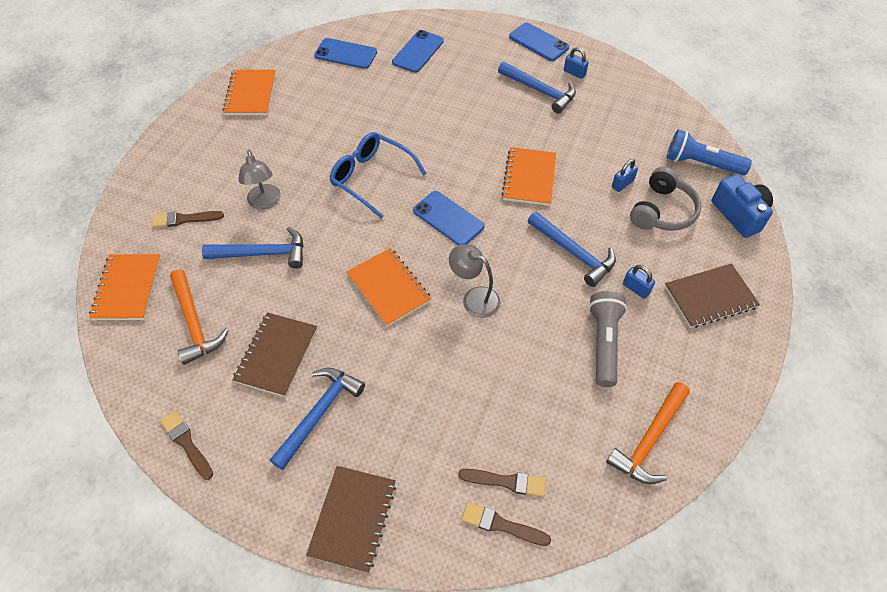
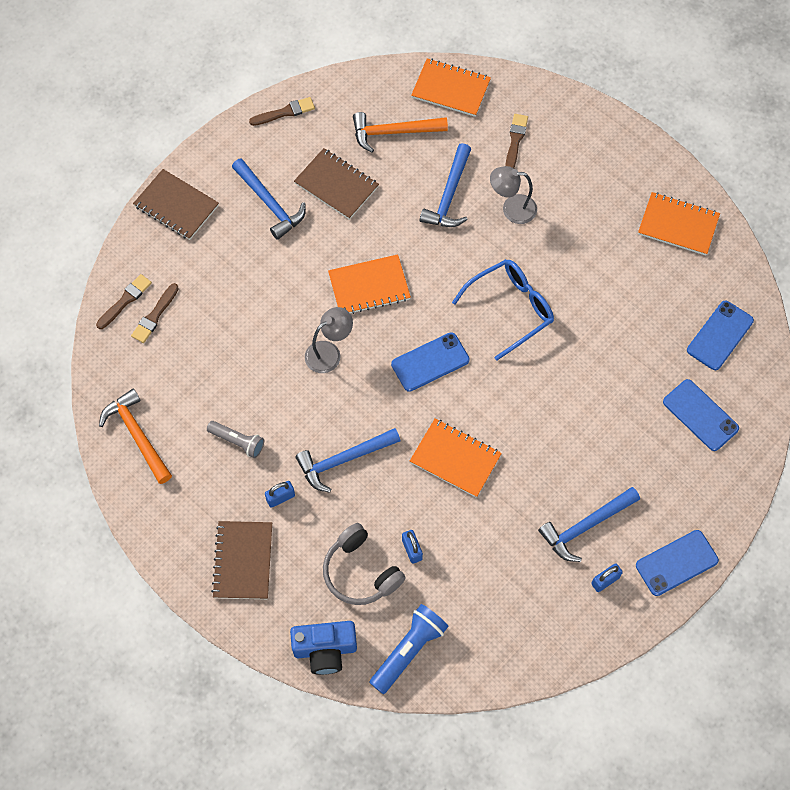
camera: 110 degrees right, 10 degrees up
(603, 343) = (237, 441): grey flashlight -> grey flashlight, size x0.66

